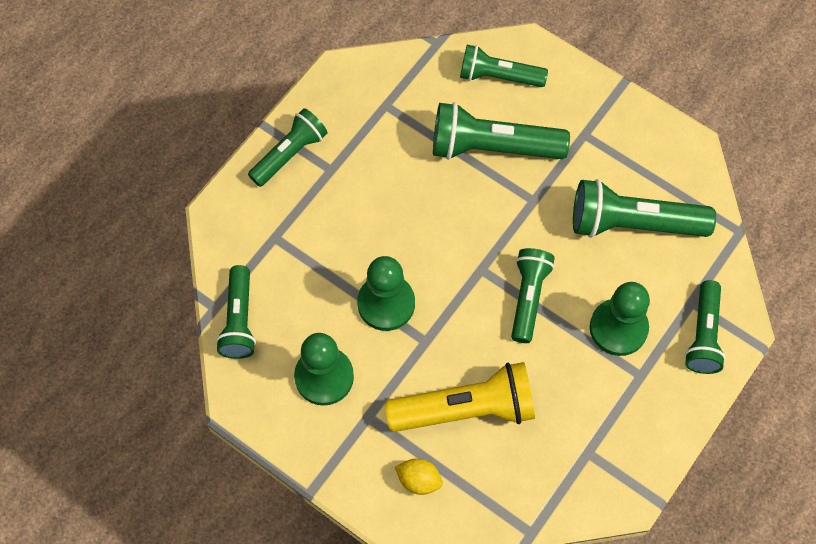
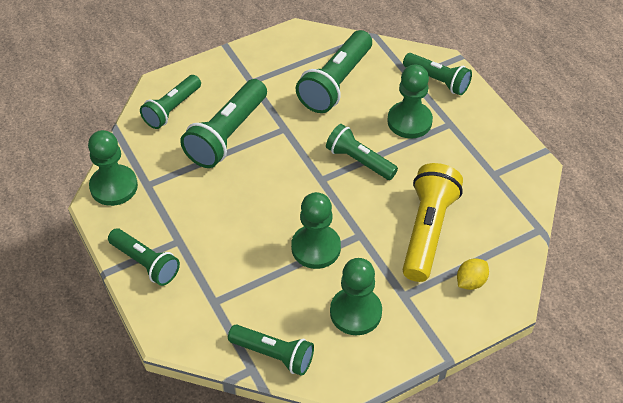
camera: 65 degrees left, 15 degrees down
(289, 153) = (146, 263): green flashlight -> green flashlight turned 150 degrees clockwise
(367, 76) = (114, 186): none -> green pawn

